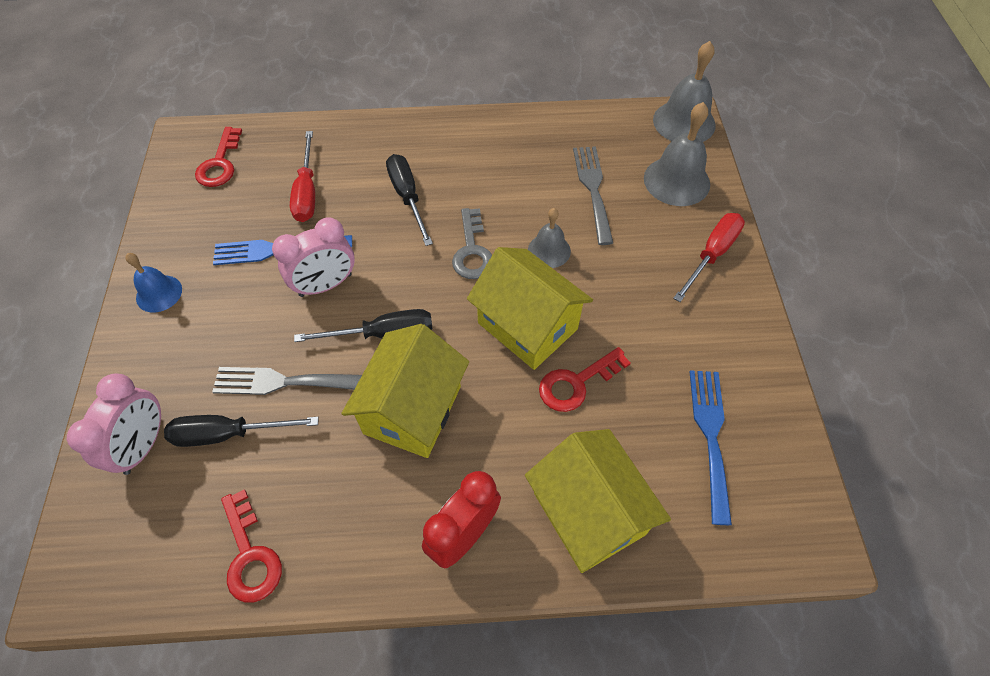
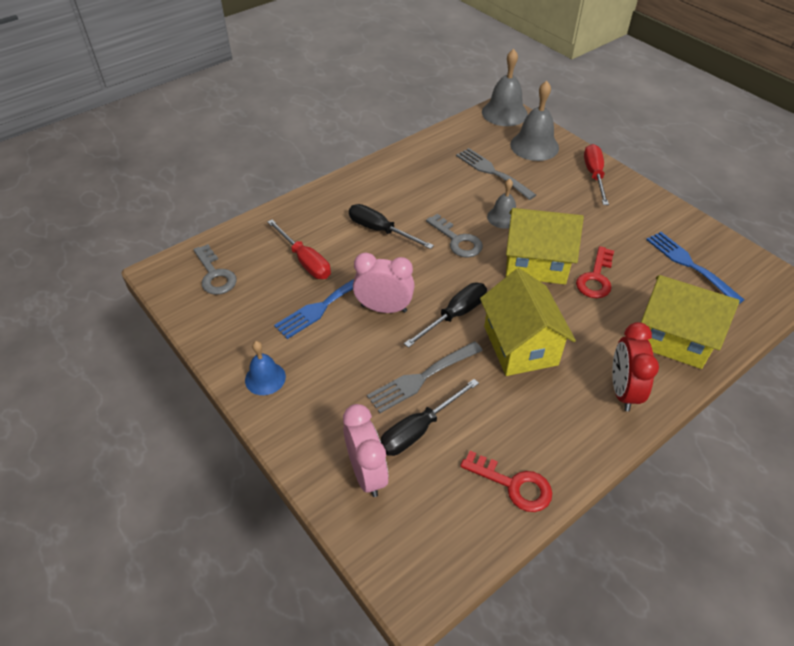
camera: 35 degrees left, 10 degrees down
(220, 164) = (215, 275): red key -> grey key
(325, 285) = (384, 308): pink clock -> pink clock turned 105 degrees counterclockwise

